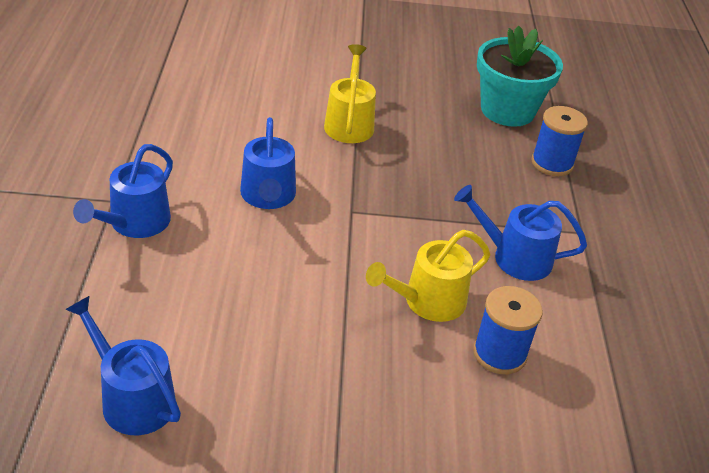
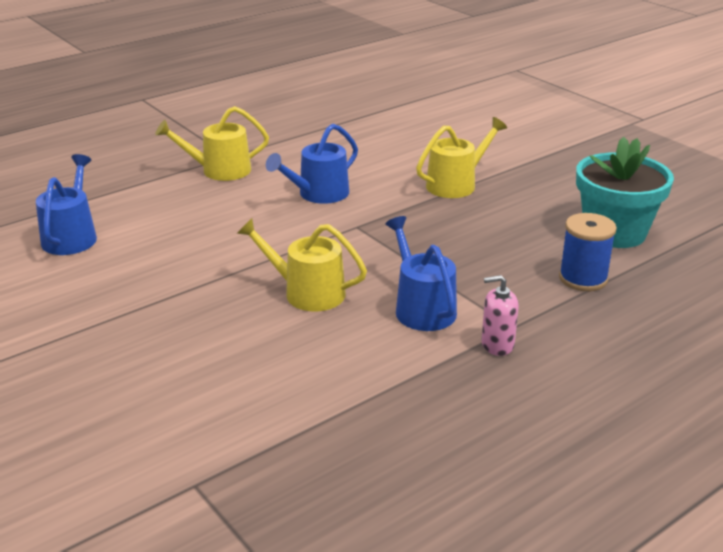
camera: 55 degrees right, 10 degrees down
(135, 223) = (220, 170): blue watering can -> yellow watering can
(499, 353) = (295, 343): blue spool -> none
(597, 254) = (497, 345): none -> pink soap dispenser

